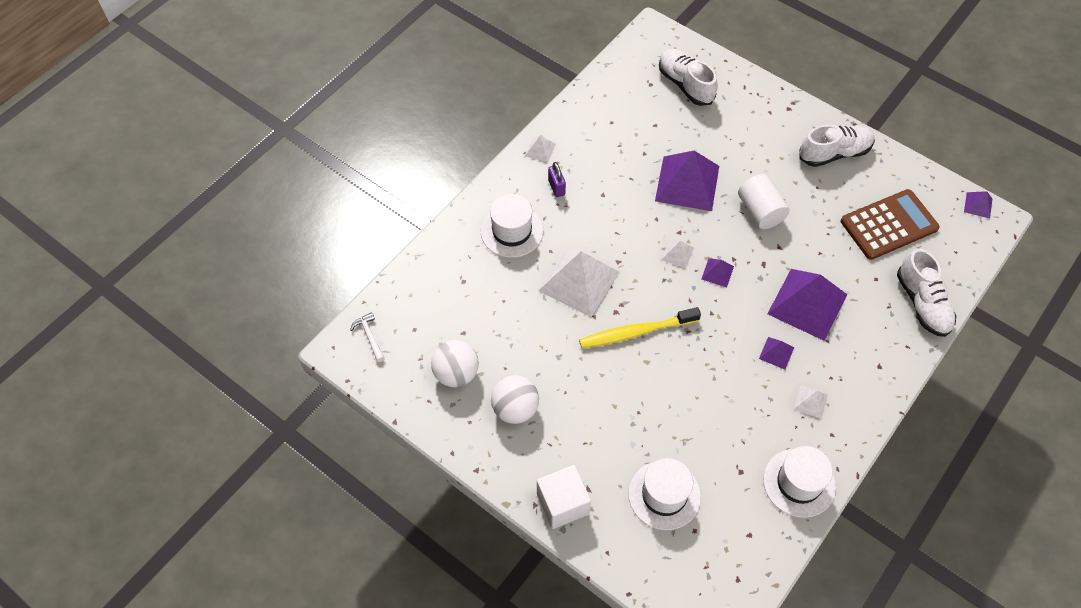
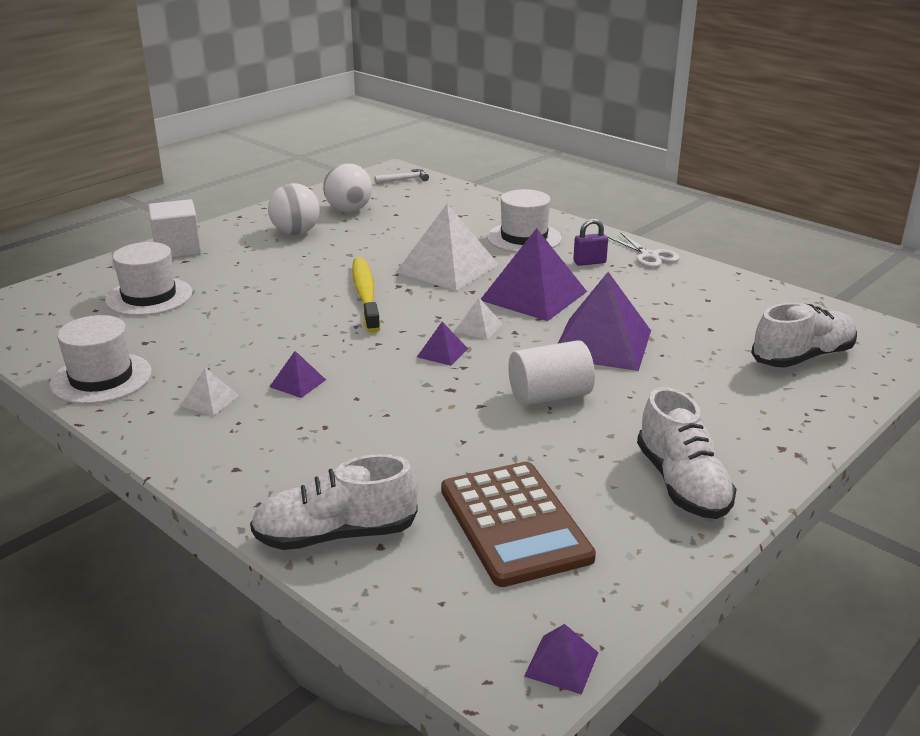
camera: 95 degrees right, 30 degrees down
(540, 150) = (649, 256): white pyramid -> white scissors
(807, 304) = (370, 417): purple pyramid -> purple pyramid (533, 295)

